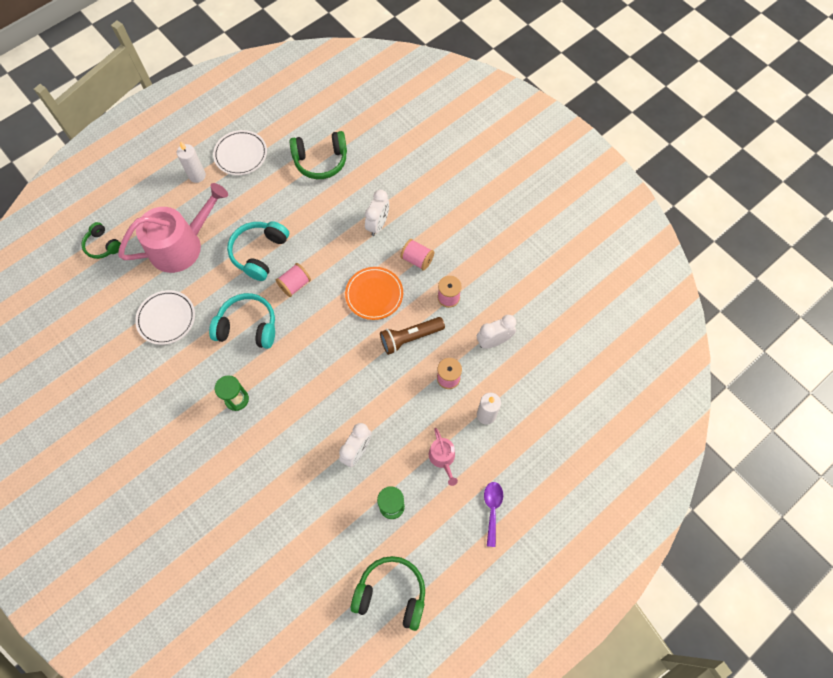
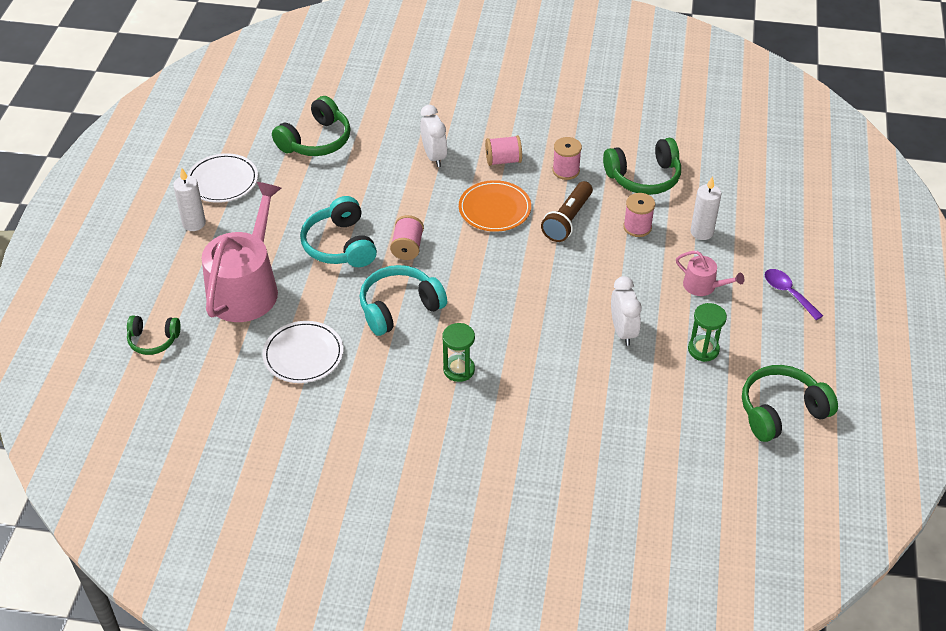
camera: 40 degrees left, 20 degrees down
(494, 341) = (644, 177): white clock -> green headphones

